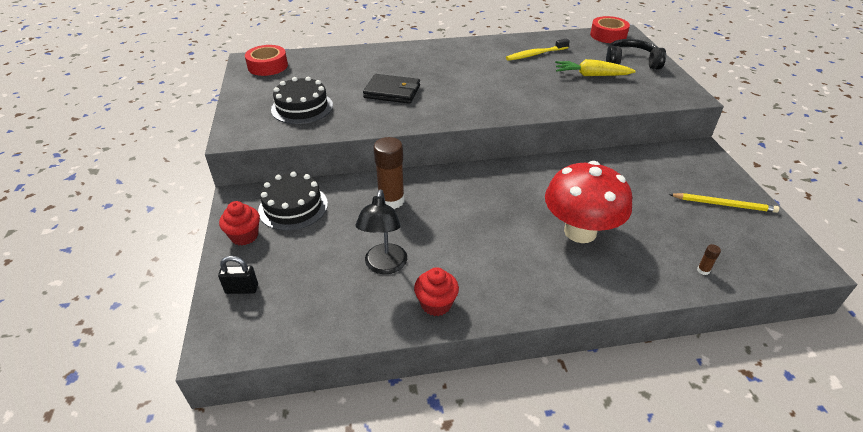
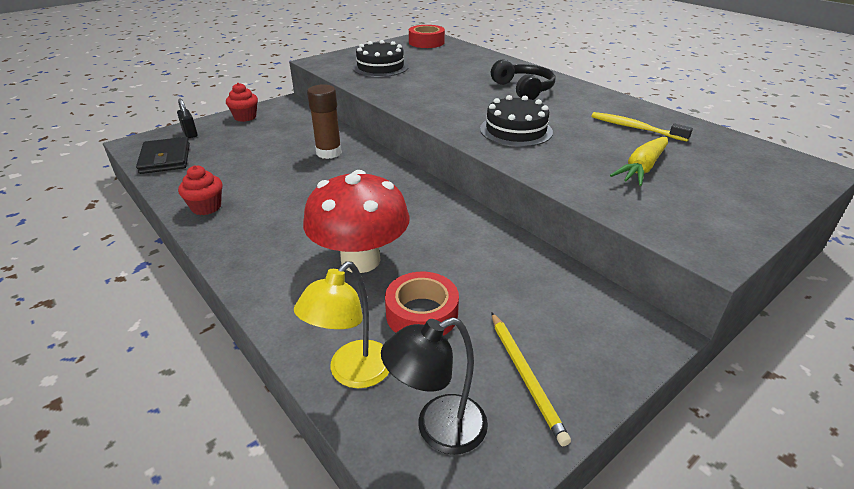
camera: 60 degrees right, 5 degrees down
(293, 207) = (290, 121): black cake -> black cake (516, 130)
(384, 266) = (242, 173): black lamp -> black lamp (438, 429)
(392, 92) = (447, 87): black wallet -> black wallet (165, 158)
(591, 75) = (641, 169): yellow carrot -> yellow carrot turned 120 degrees counterclockwise
(608, 35) = (782, 160): red tape -> red tape (422, 314)
(631, 62) = (730, 189): black headphones -> black headphones (523, 89)
(703, 270) = (352, 373): brown glue stick -> yellow lamp

